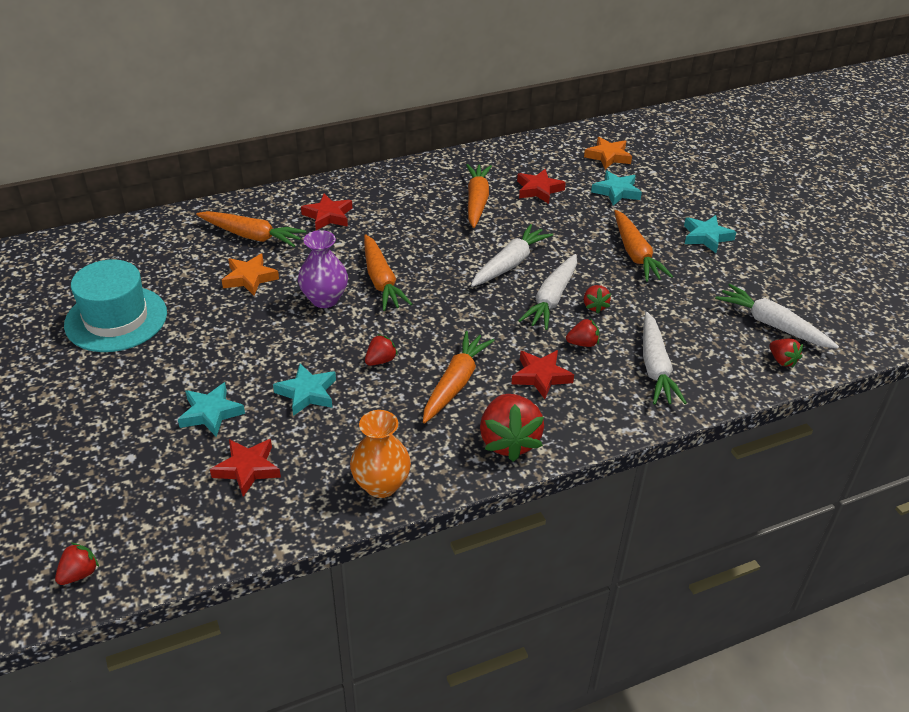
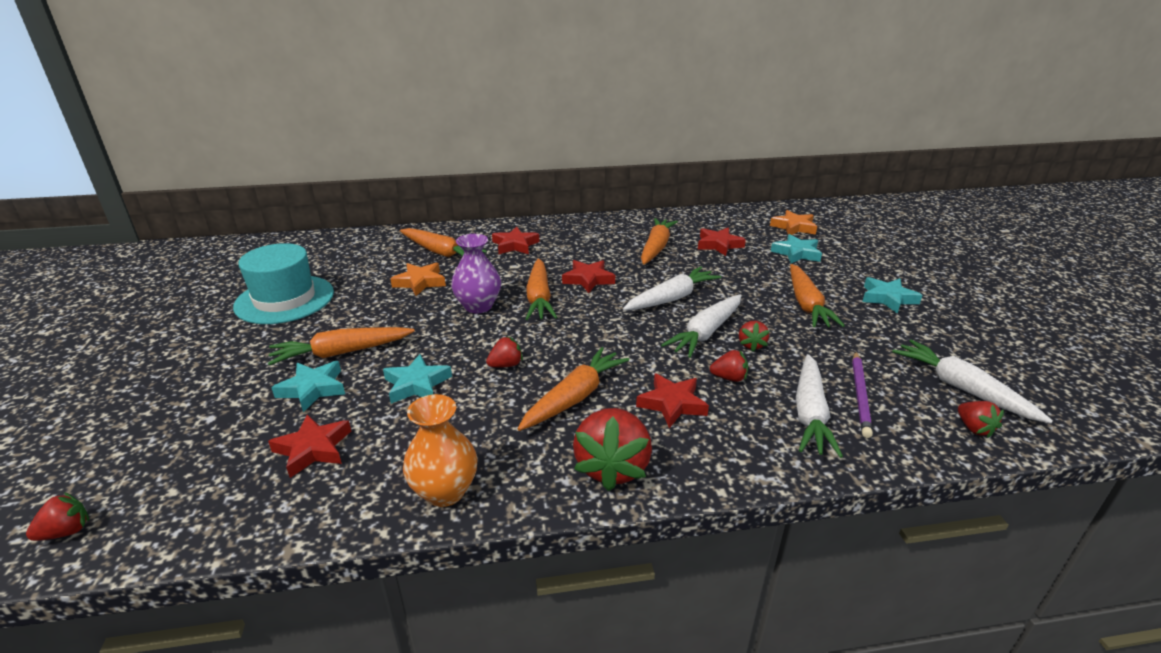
camera: 15 degrees right, 10 degrees down
(216, 371) = (342, 353): none -> orange carrot
(421, 251) = (588, 279): none -> red star
(693, 344) = (860, 395): none -> purple pencil

